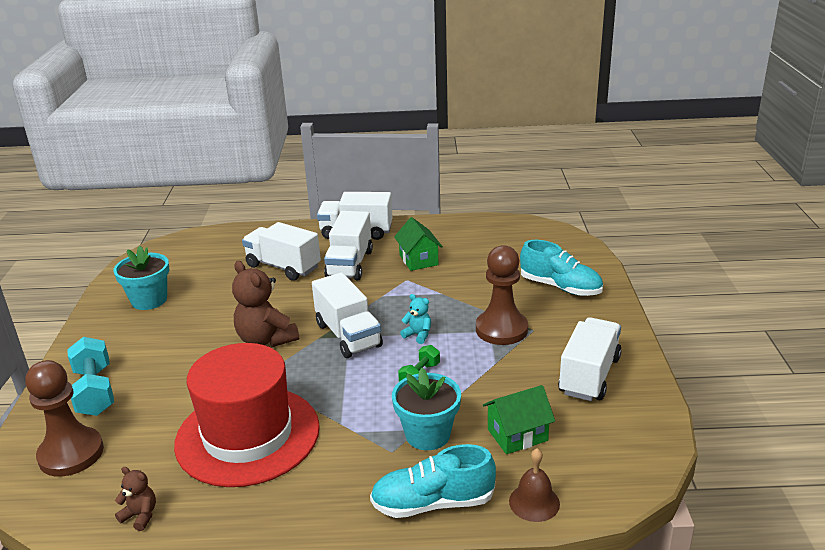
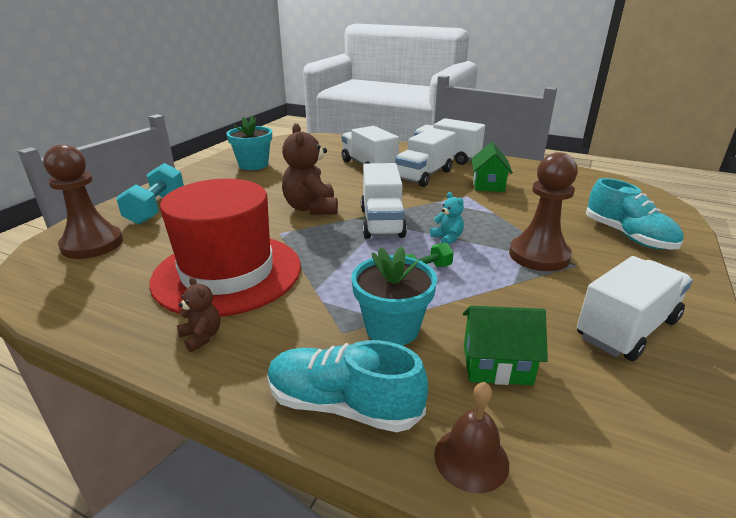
camera: 25 degrees right, 0 degrees up
(140, 515) = (80, 307): brown teddy bear -> brown teddy bear (201, 337)

